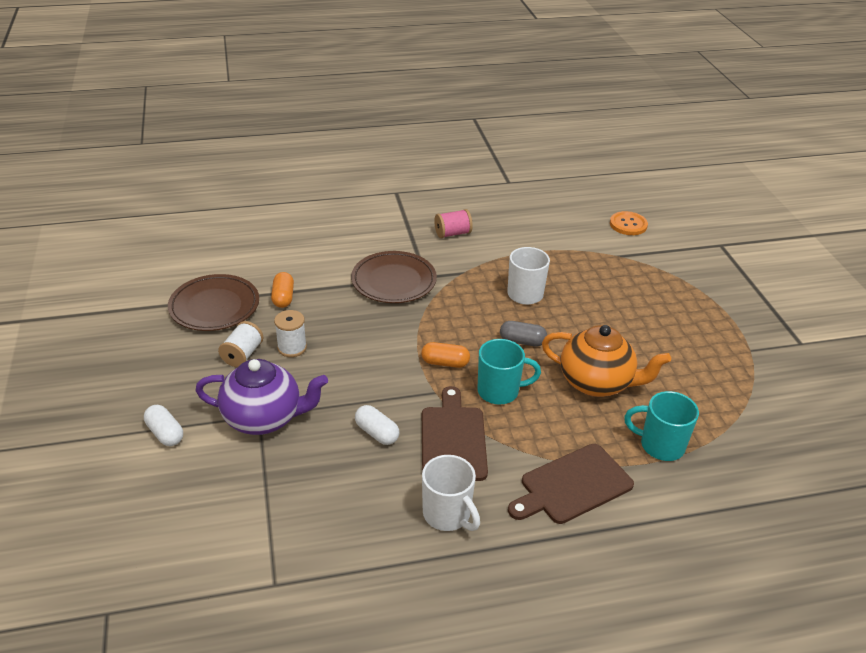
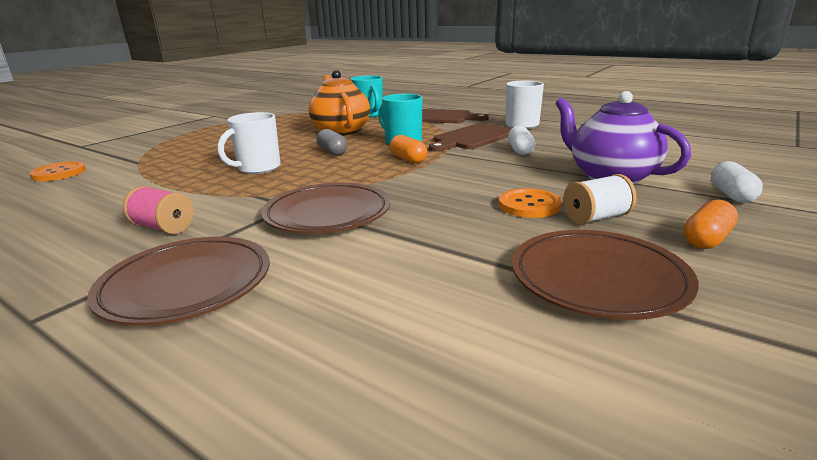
camera: 130 degrees left, 15 degrees down
(283, 297) = (478, 249): orange capsule -> orange capsule (706, 239)
(292, 348) = (529, 205): white spool -> orange button
(374, 223) = (186, 285): none -> brown plate

